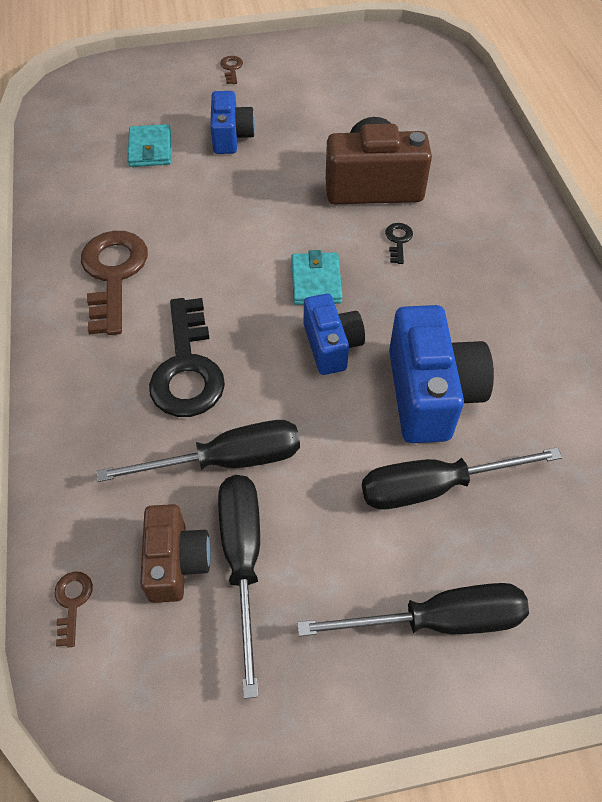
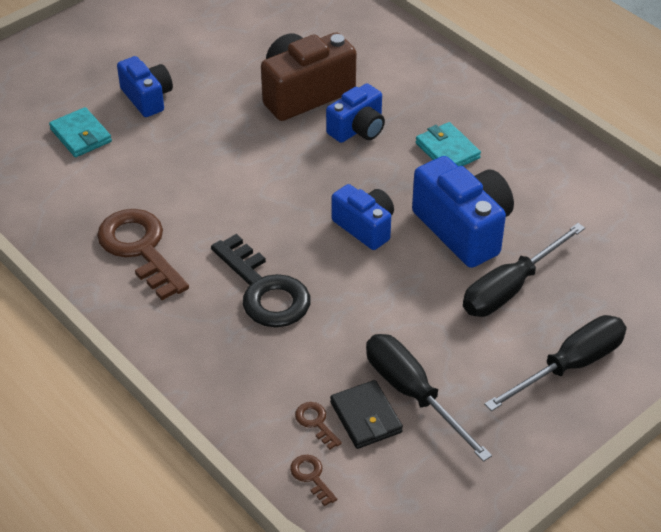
camera: 30 degrees left, 10 degrees down
(176, 562) = (366, 417): brown camera -> black wallet
(227, 460) = (349, 338): black screwdriver -> none
(231, 68) = (96, 37): brown key -> brown key (316, 423)
(316, 281) = (316, 186): turquoise wallet -> turquoise wallet (447, 150)
(398, 241) = (357, 129): black key -> blue camera

